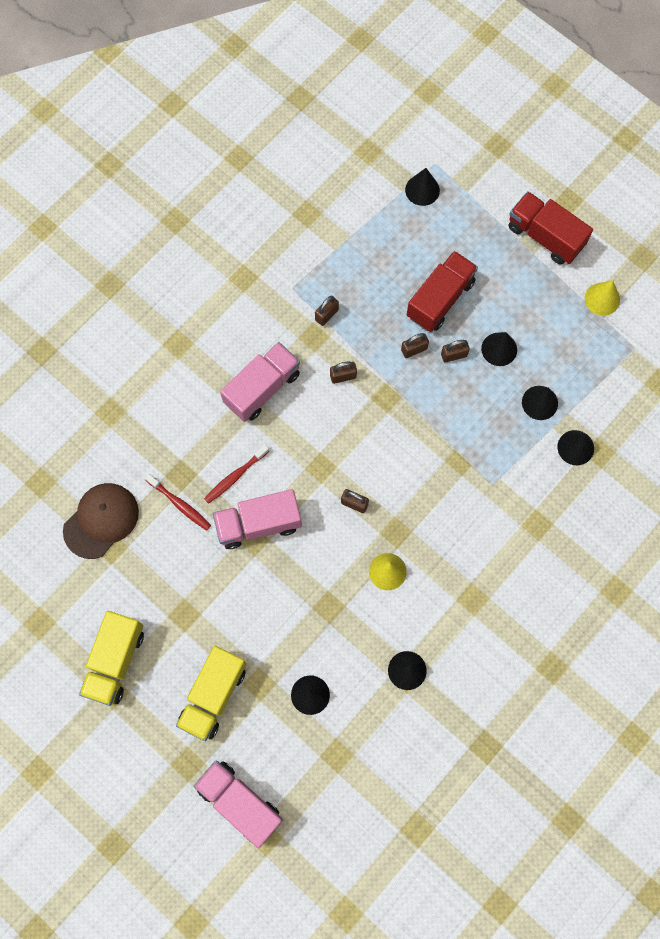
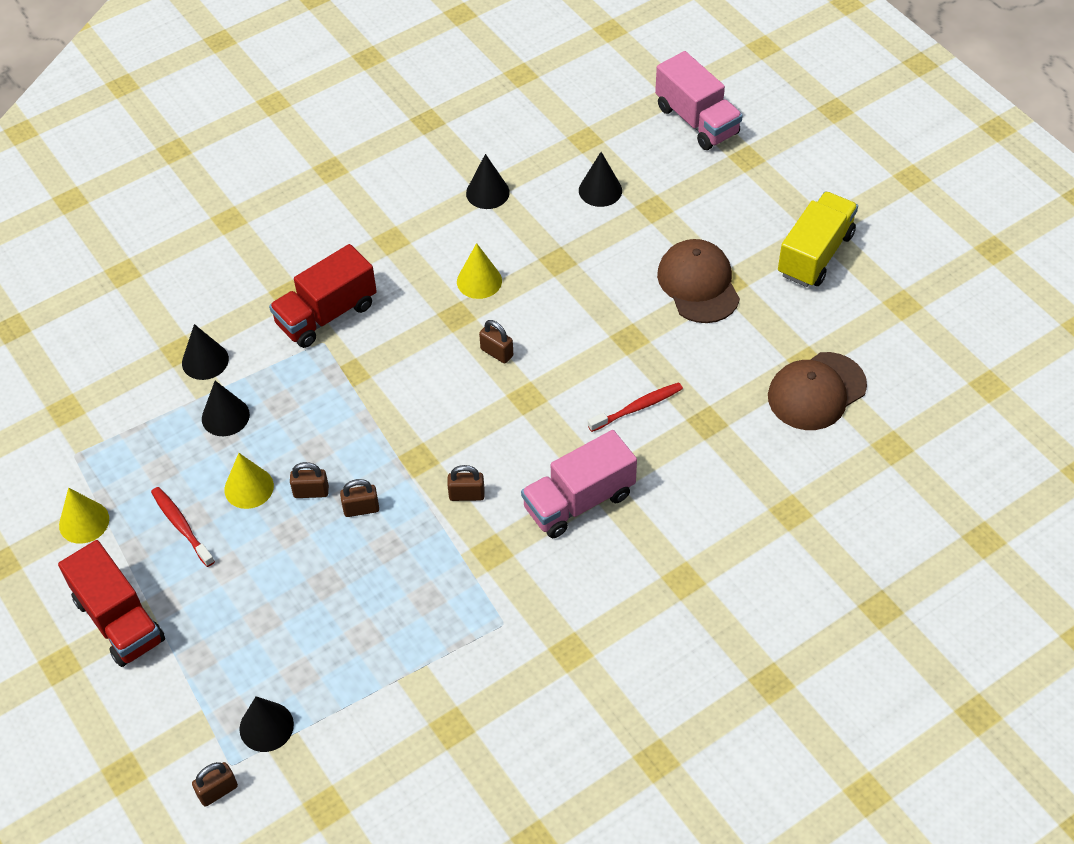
camera: 165 degrees left, 20 degrees down
(179, 504) = (714, 391): red toothbrush -> red toothbrush (181, 526)
(208, 607) = (698, 284): none -> brown cap
(213, 695) = (707, 207): yellow truck -> none
(258, 524) = (619, 353): pink truck -> none
(326, 315) = (465, 576): brown padlock -> brown padlock (218, 791)
(440, 299) = (301, 565): red truck -> red truck (326, 314)
(499, 349) = (249, 487): black cone -> yellow cone

